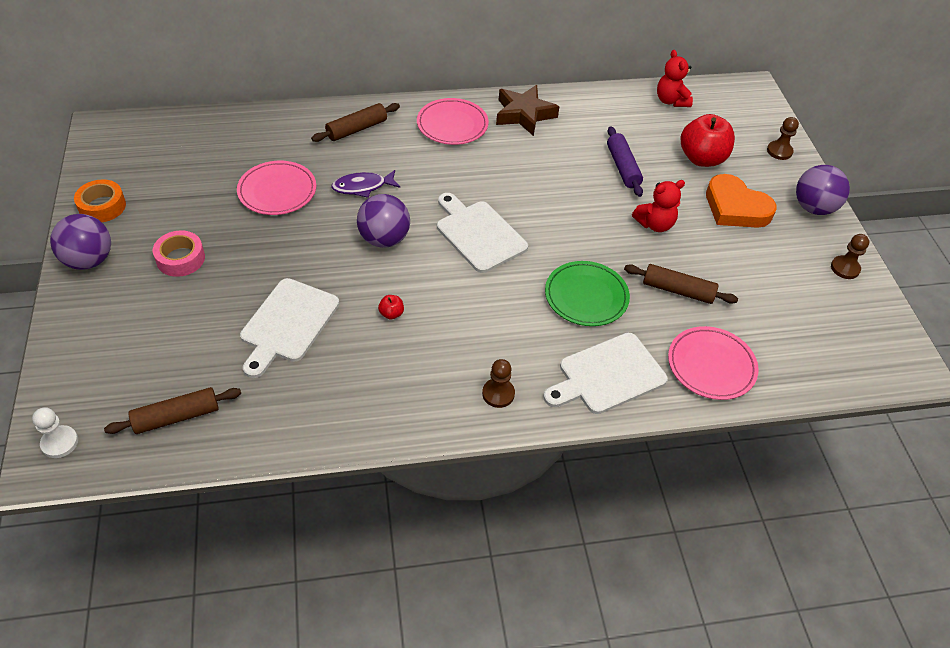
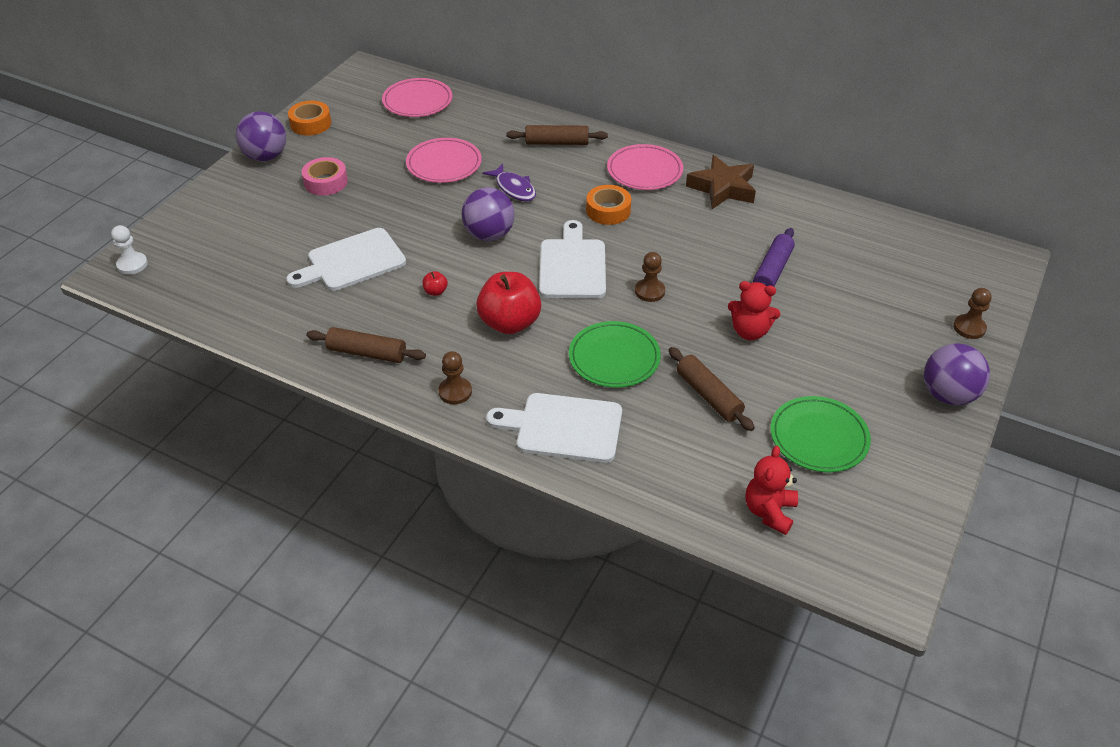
camera: 40 degrees right, 5 degrees down
(177, 417) = (215, 286): brown rolling pin -> brown rolling pin (367, 353)
(362, 187) = (514, 188): purple fish -> purple fish turned 150 degrees counterclockwise
(458, 172) = (608, 210): none -> orange tape
(671, 101) = (894, 234): red teddy bear -> red teddy bear (769, 512)
(702, 158) = (868, 297): red apple -> red apple (510, 323)
(711, 365) = (670, 471): pink plate -> pink plate (417, 101)
(735, 207) = (855, 355): orange heart -> none
(773, 283) = (819, 437): none -> green plate
(845, 268) = (918, 464): brown pawn -> brown pawn (649, 291)

